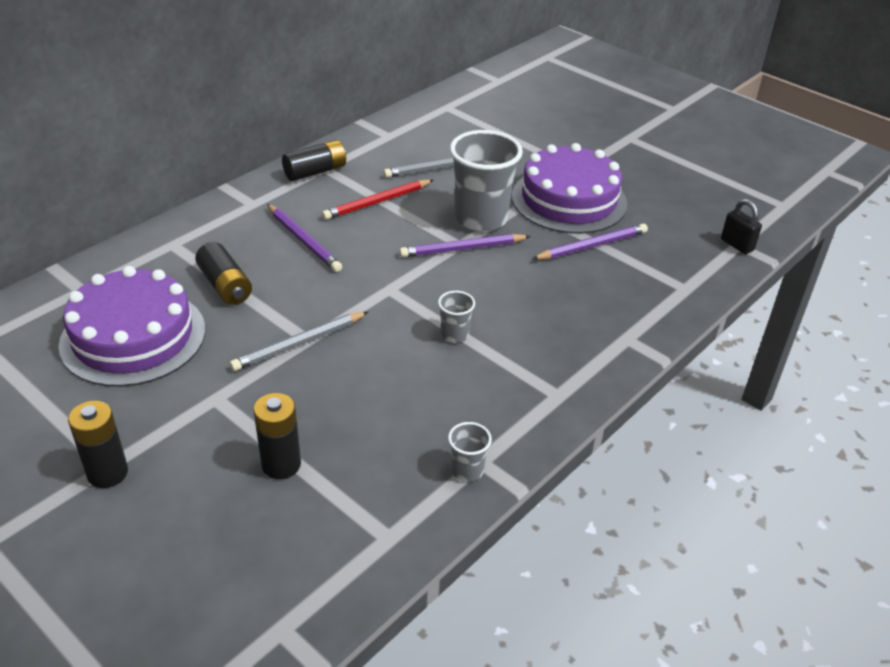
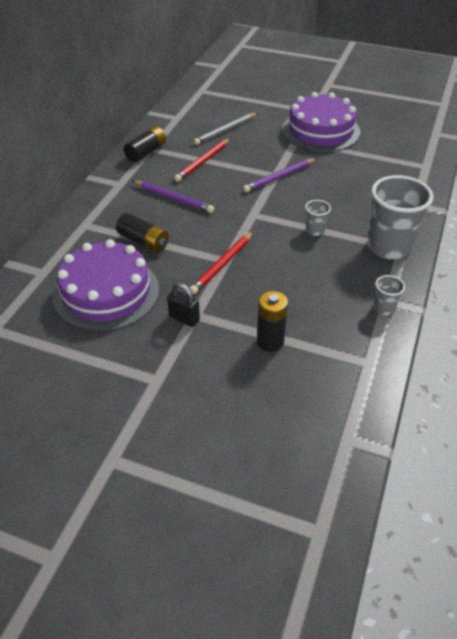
camera: 20 degrees left, 5 degrees up
(107, 473) = (160, 384): black battery -> none
(299, 344) = (222, 264): grey pencil -> red pencil
(481, 218) = (276, 155): grey cup -> grey cup (389, 247)
(592, 246) = (355, 155): purple pencil -> none
(737, 245) = (435, 133): black padlock -> black padlock (184, 318)

